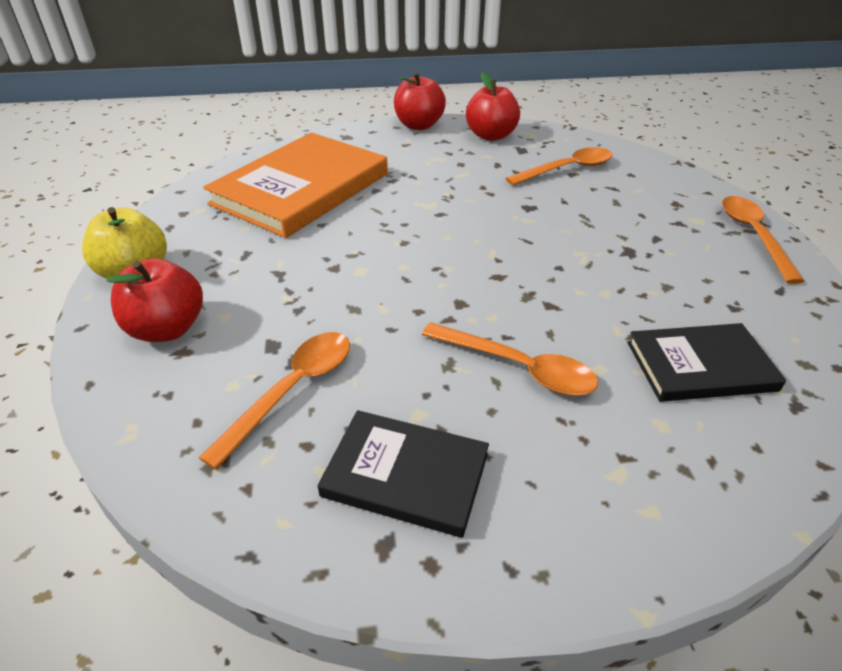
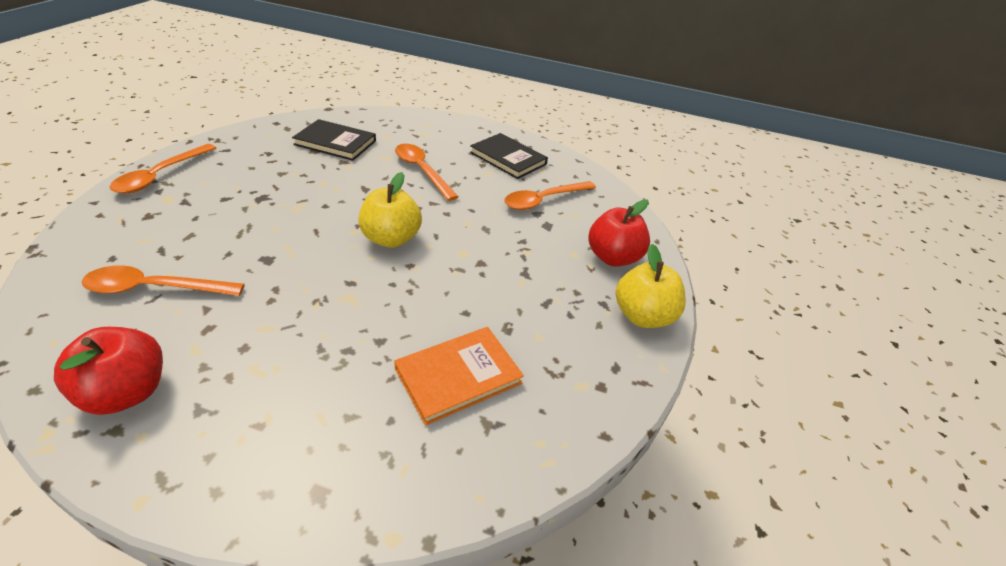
camera: 160 degrees left, 0 degrees up
(301, 189) = (458, 376): orange book -> orange book, size x0.56
(419, 125) = (180, 477): red apple -> none
(448, 258) = (391, 239): none -> yellow apple

